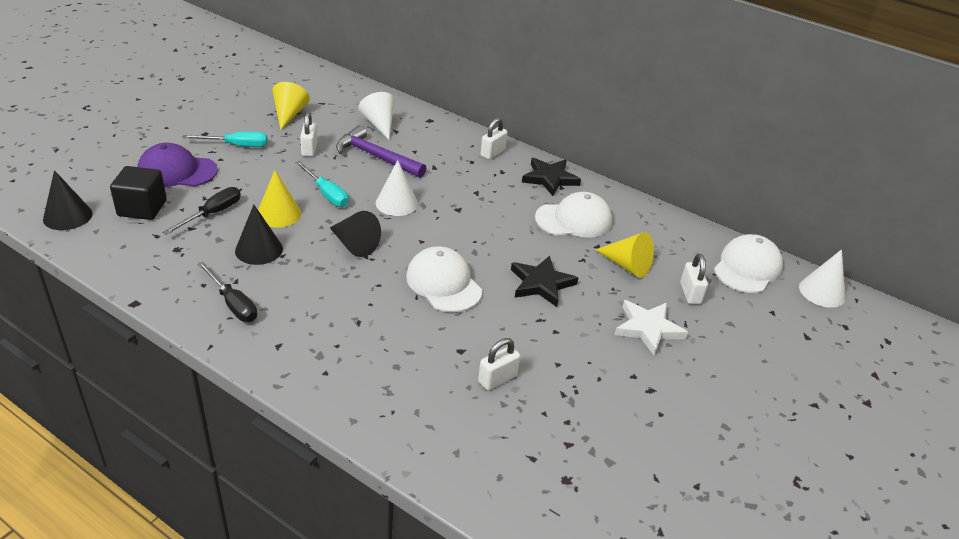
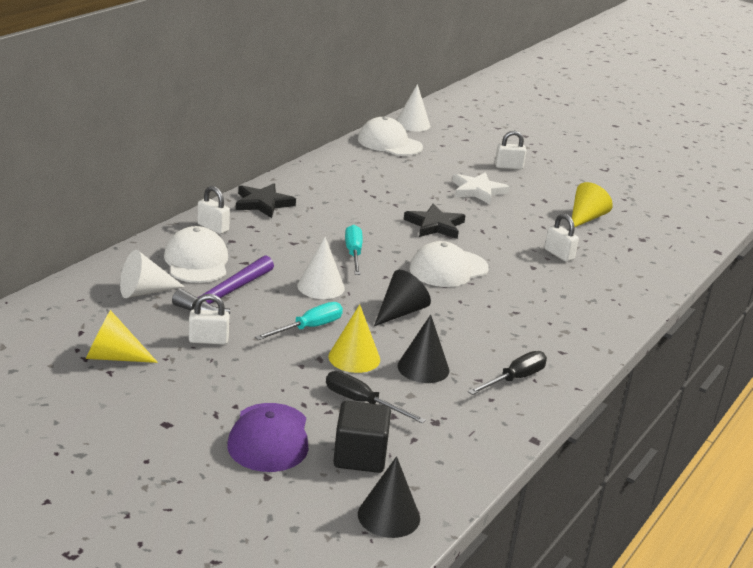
camera: 90 degrees left, 10 degrees down
(236, 145) = (200, 395): turquoise screwdriver -> turquoise screwdriver (353, 253)
(574, 220) = (334, 201): white cap -> white cap (196, 261)
(627, 265) = (399, 187): yellow cone -> yellow cone (585, 218)
(690, 293) = (429, 169): white padlock -> white padlock (508, 166)

